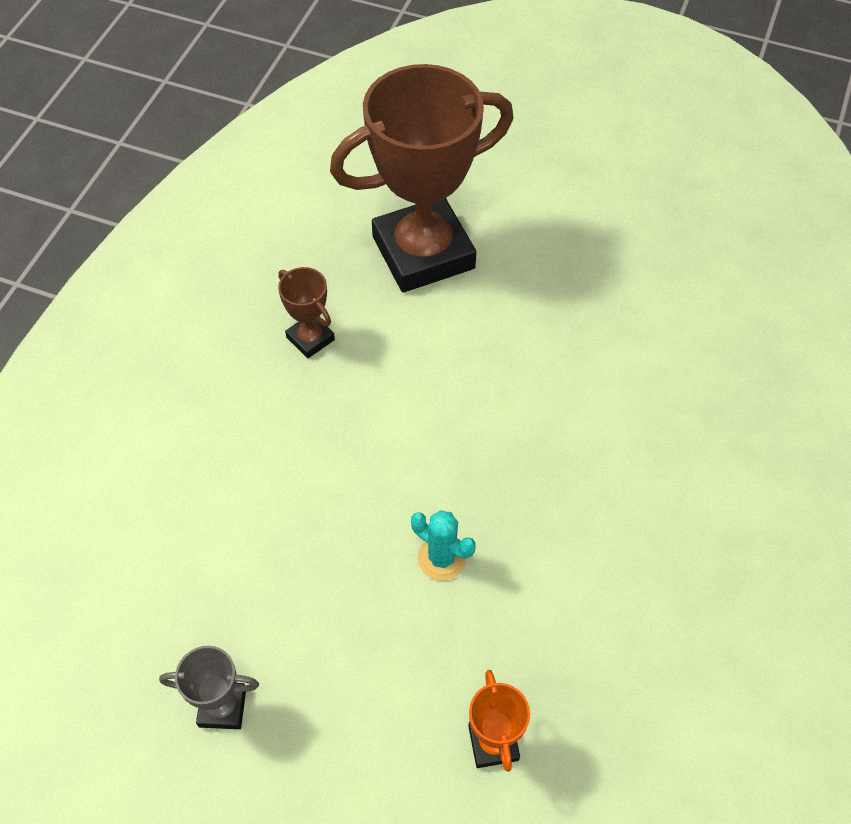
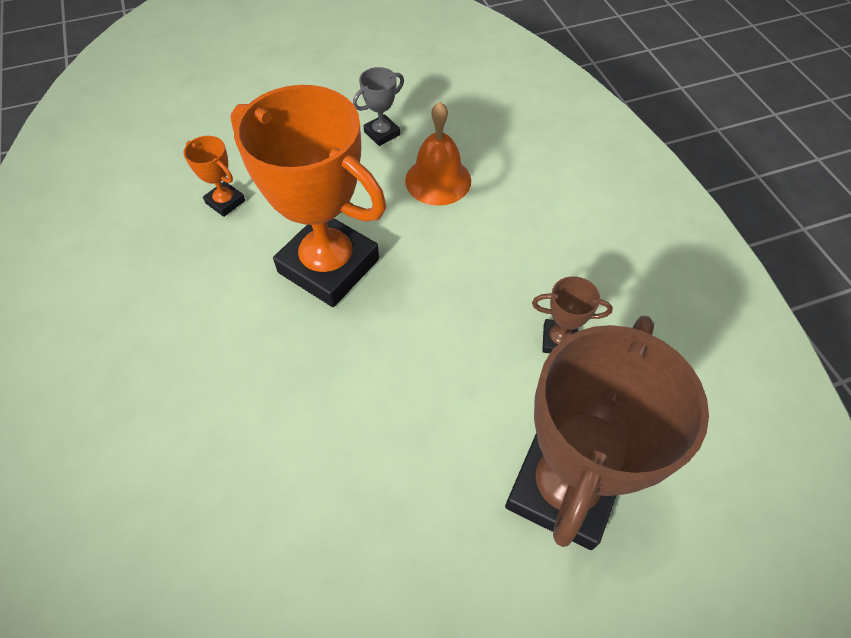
camera: 140 degrees right, 0 degrees up
(233, 579) = (438, 180): none -> orange bell
(442, 558) = (329, 266): turquoise cactus -> orange trophy

